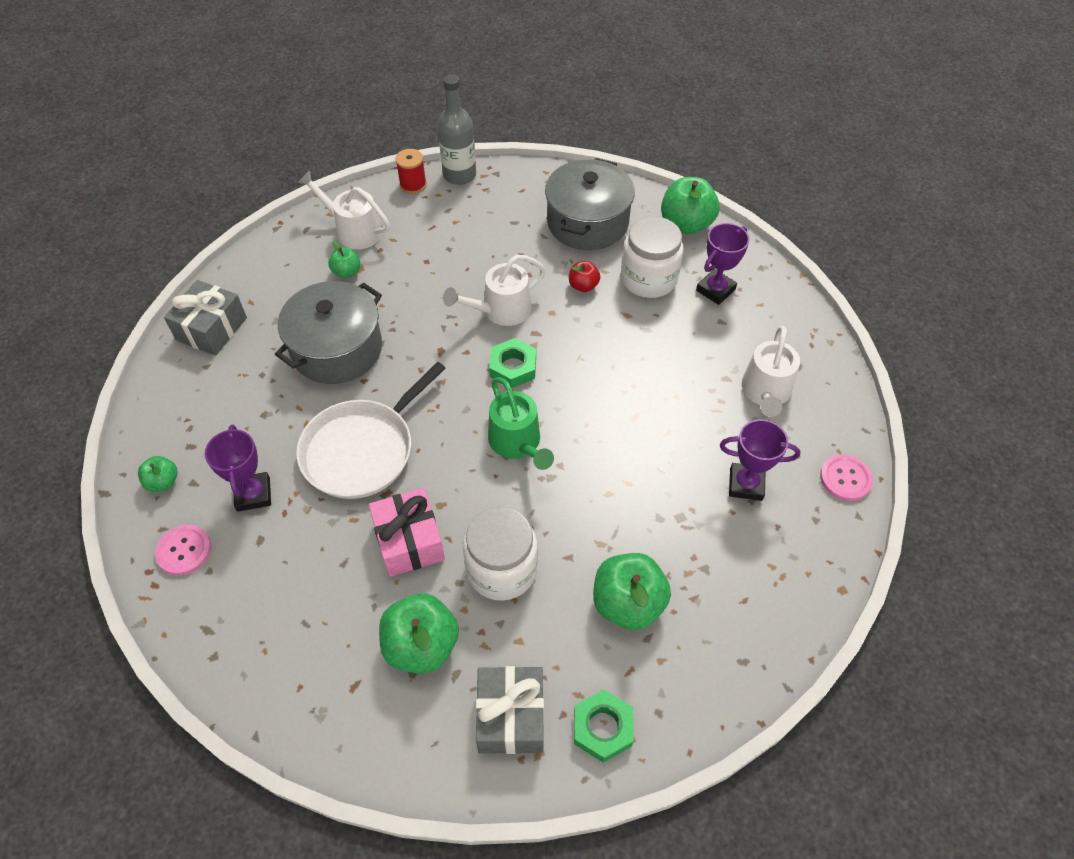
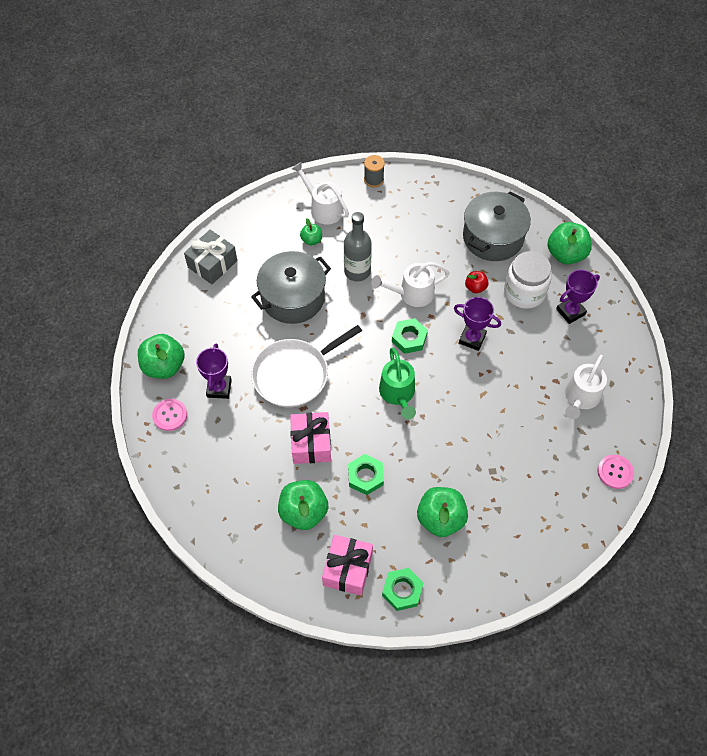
camera: 15 degrees right, 5 degrees up
(163, 482) = (164, 366): green apple -> green apple, size x1.89
(413, 185) = (373, 179): red spool -> grey spool
(459, 175) = (409, 178): grey bottle -> grey bottle (357, 271)
(502, 569) = (365, 476): white jar -> green nut
(510, 716) = (347, 569): grey gift -> pink gift
(746, 484) = (544, 459): purple trophy -> purple trophy (472, 338)

